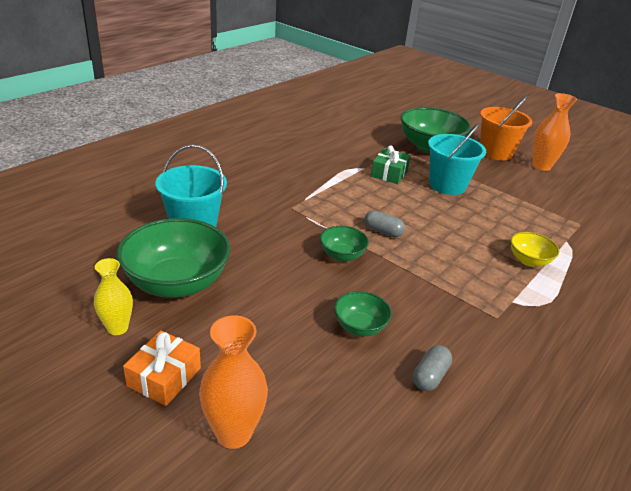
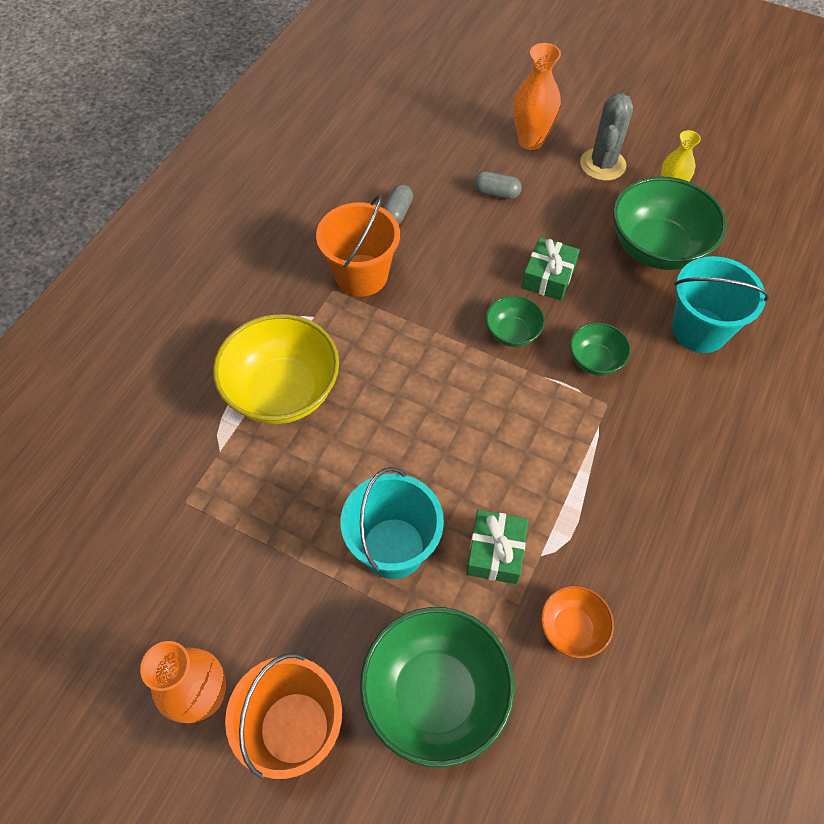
camera: 170 degrees right, 25 degrees up
(164, 377) = (602, 164): orange gift -> grey cactus
(292, 284) = (548, 277): none -> green gift
(358, 148) = (572, 628): none -> orange bowl
(360, 327) = (467, 245): green bowl -> green bowl (595, 360)
(382, 231) = (474, 391): grey capsule -> grey capsule (496, 193)
(470, 324) = (361, 275): none -> orange bucket
(528, 260) = (283, 391): yellow bowl -> yellow bowl, size x1.97

